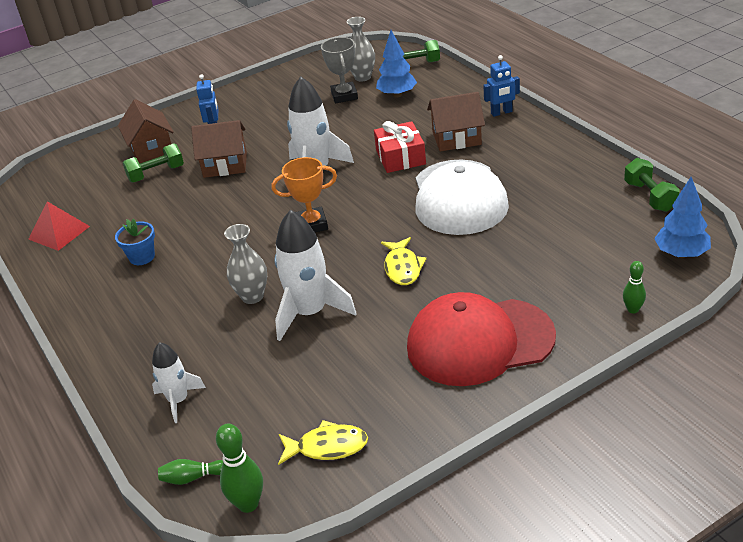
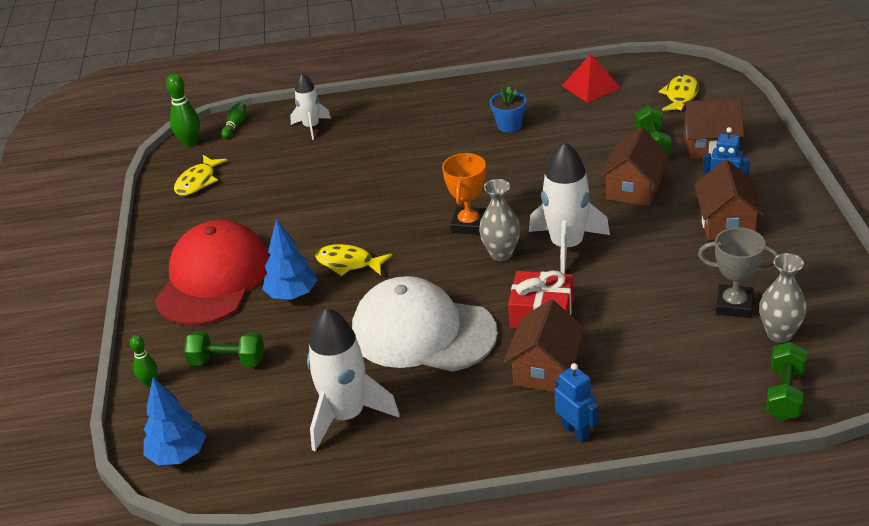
camera: 115 degrees right, 0 degrees up
(71, 181) = (680, 96): none -> yellow fish
(252, 296) = (394, 174): grey vase -> grey vase (501, 254)
(254, 119) = (726, 224): none -> brown house
(310, 313) = (342, 200): white rocket -> white rocket (346, 416)
(397, 95) = (701, 351): blue tree -> blue tree (292, 294)
(501, 113) = (575, 431): blue robot -> blue robot turned 135 degrees clockwise
(650, 196) = (284, 481): green dumbbell -> green dumbbell (227, 361)

